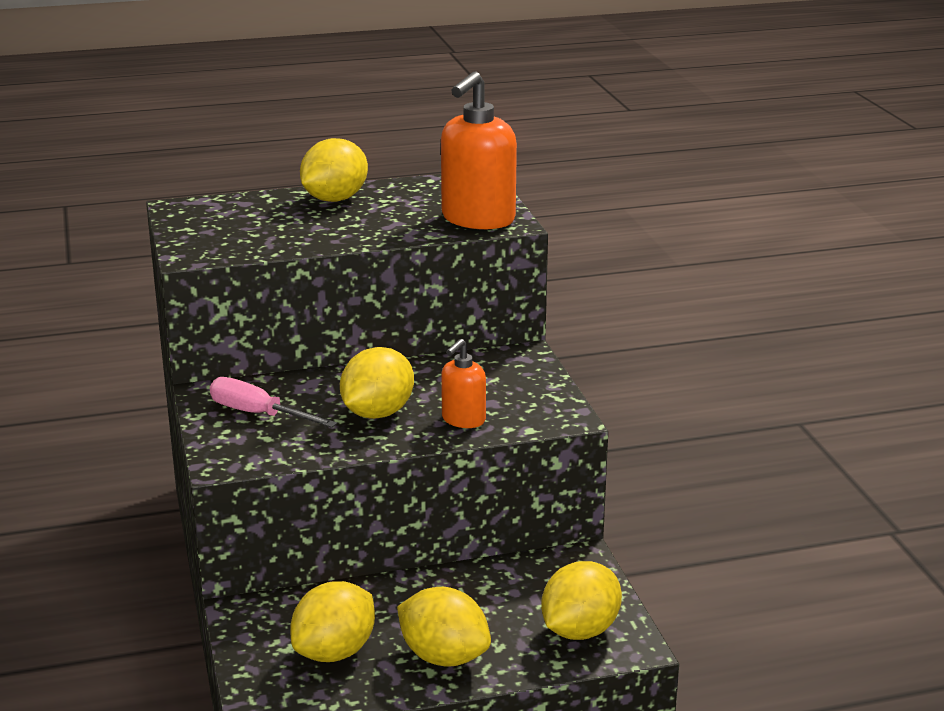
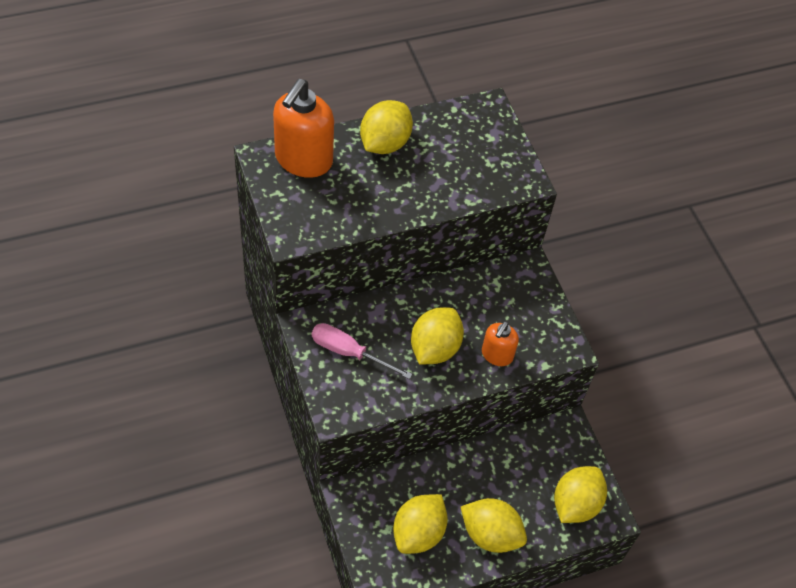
camera: 10 degrees left, 30 degrees up
(477, 219) = (501, 175): orange soap dispenser -> orange soap dispenser (303, 160)

